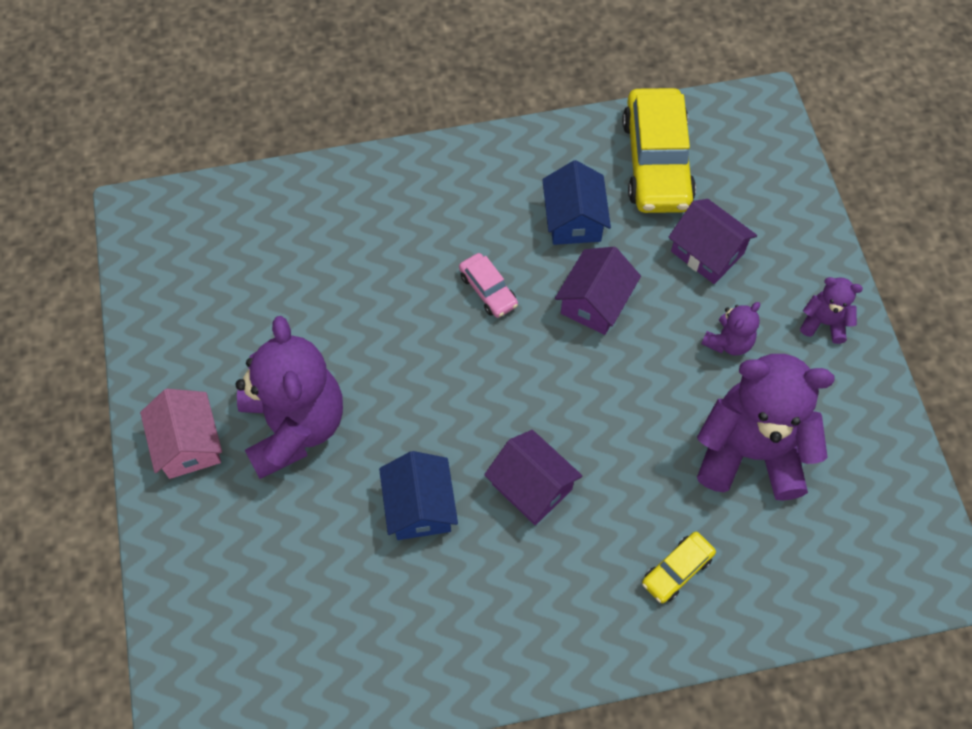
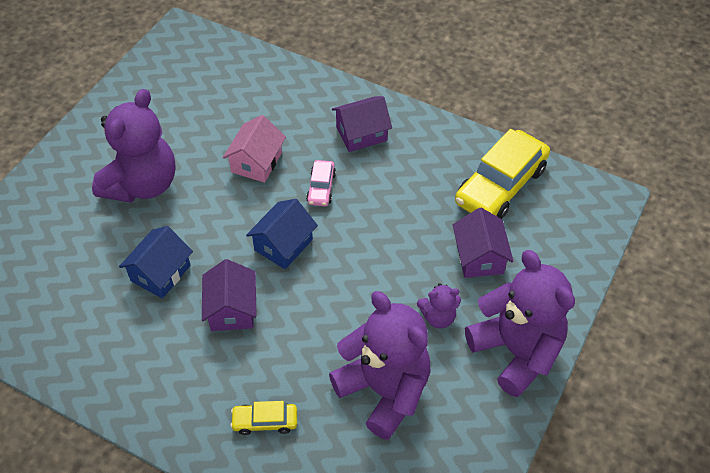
camera: 40 degrees right, 10 degrees down
(188, 444) = (83, 156): pink house -> pink house (256, 162)
(574, 220) = (413, 184): blue house -> blue house (283, 245)
(595, 302) = (377, 237): purple house -> purple house (361, 134)
(824, 322) = (516, 351): purple teddy bear -> purple teddy bear, size x2.20

